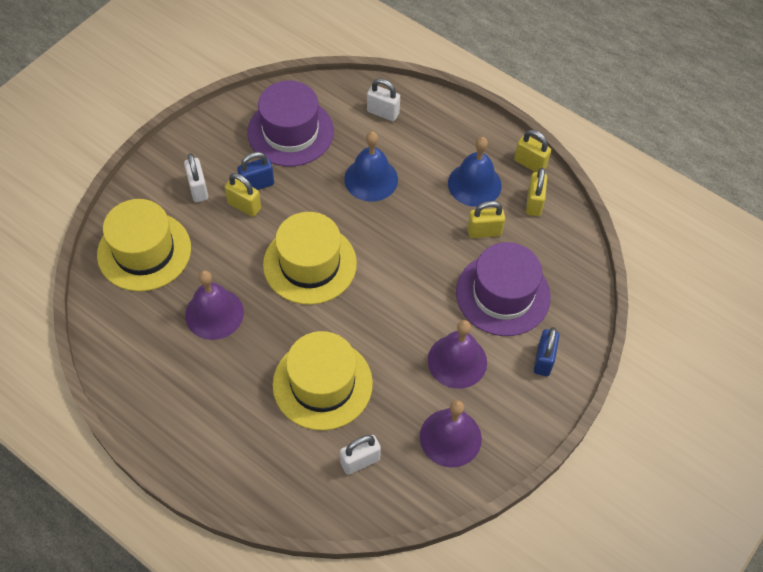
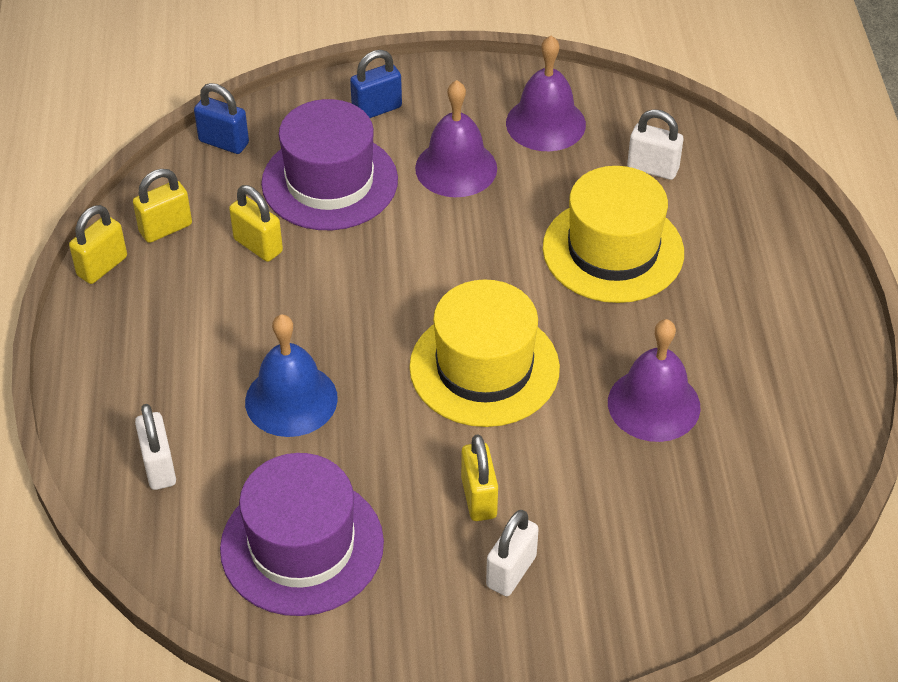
camera: 130 degrees left, 10 degrees down
(144, 251) = (665, 547): yellow hat -> none
(257, 184) = (431, 511): blue padlock -> blue padlock (224, 142)
(474, 184) = (192, 296): blue bell -> none
(530, 163) = (102, 266): yellow padlock -> yellow padlock turned 45 degrees clockwise

